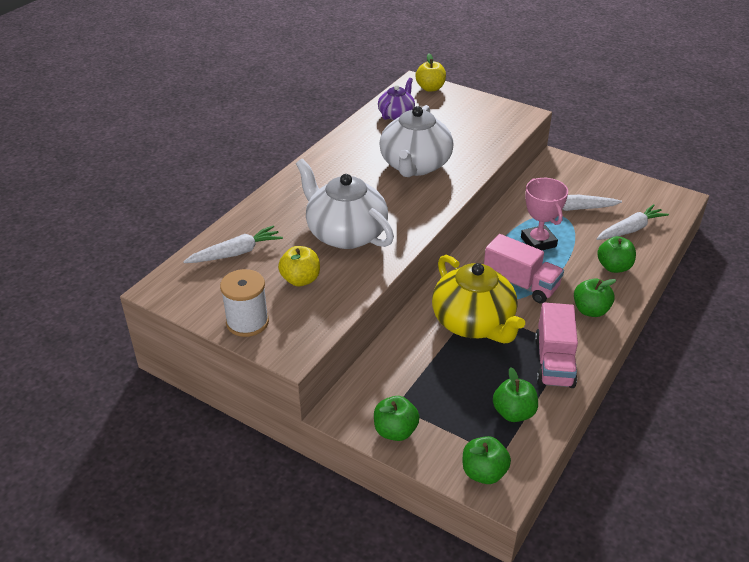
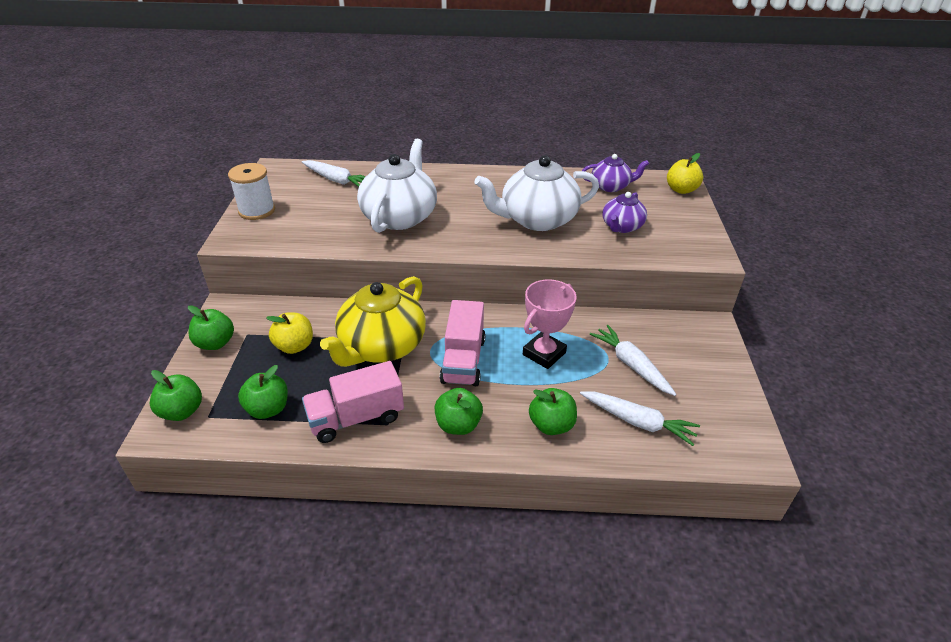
camera: 60 degrees right, 0 degrees up
(300, 280) = (322, 216): yellow apple -> yellow apple (294, 346)
(458, 133) = (621, 227): none -> purple teapot

